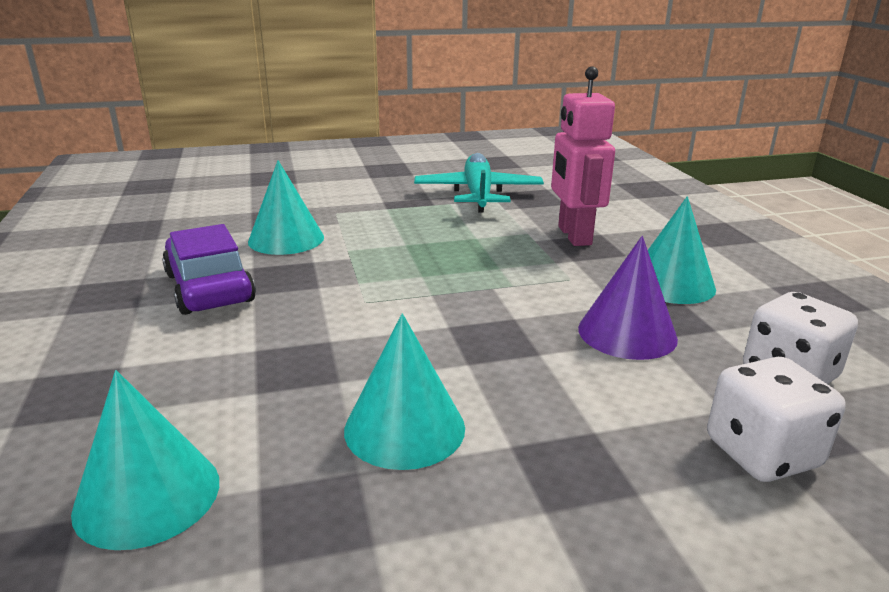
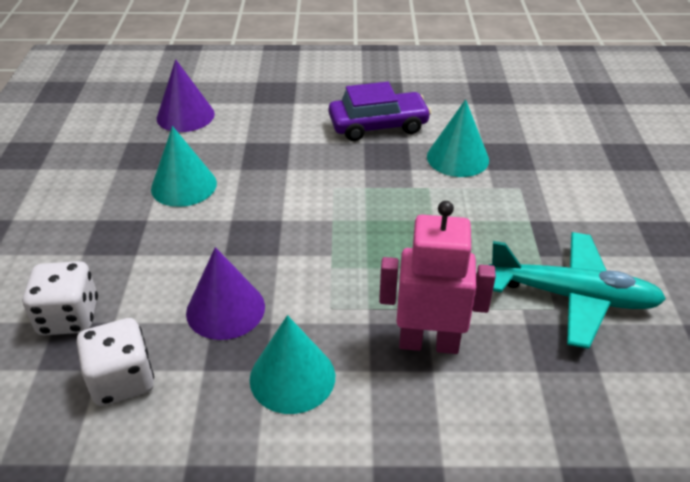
camera: 105 degrees right, 15 degrees up
(147, 495) = (185, 116): turquoise cone -> purple cone

